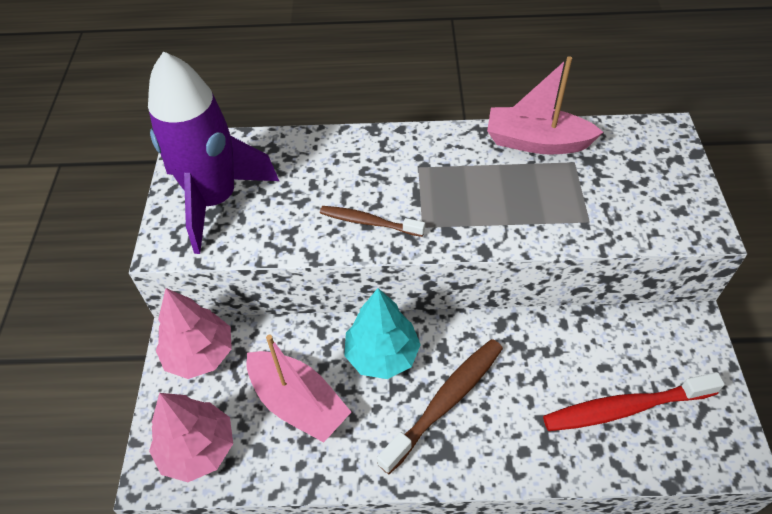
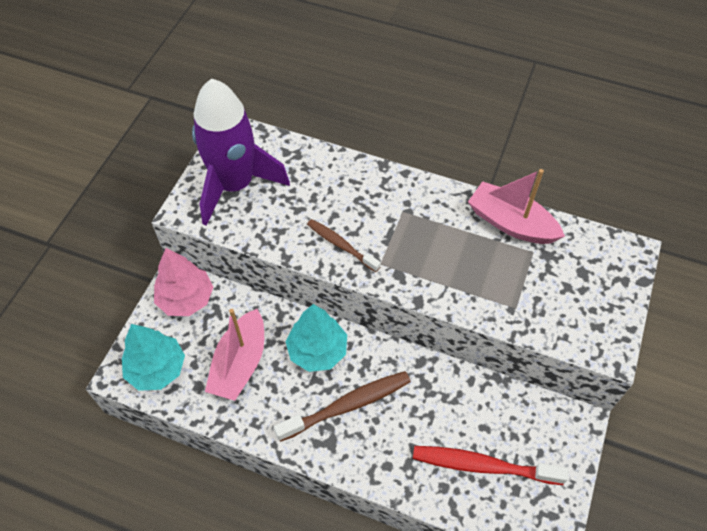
camera: 20 degrees right, 5 degrees up
(198, 449) = (157, 369): pink tree -> turquoise tree
(298, 403) = (240, 363): pink boat -> pink boat turned 45 degrees clockwise

